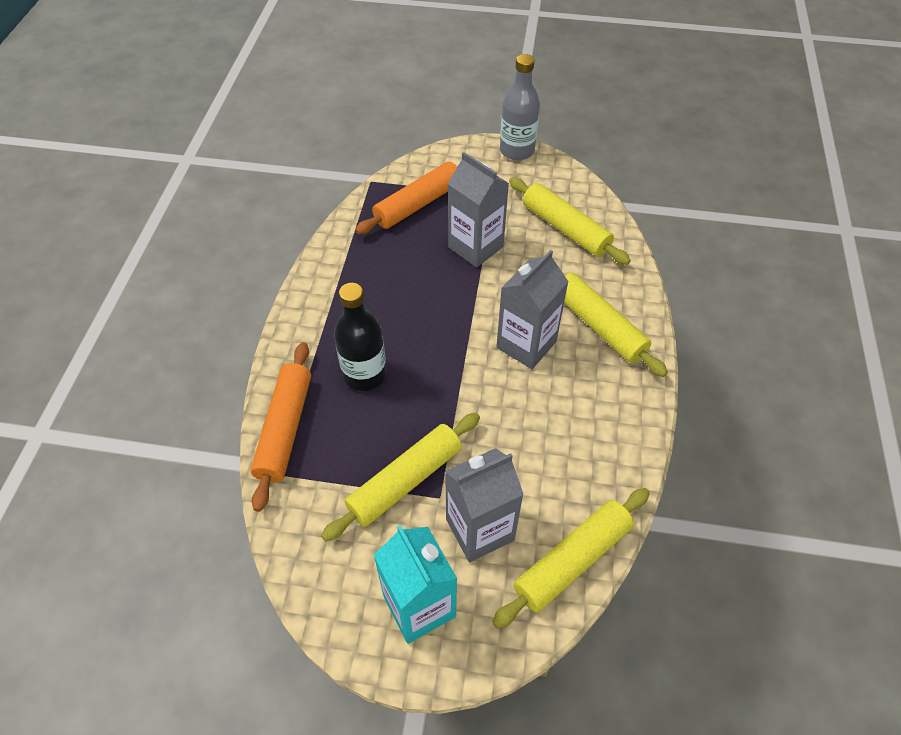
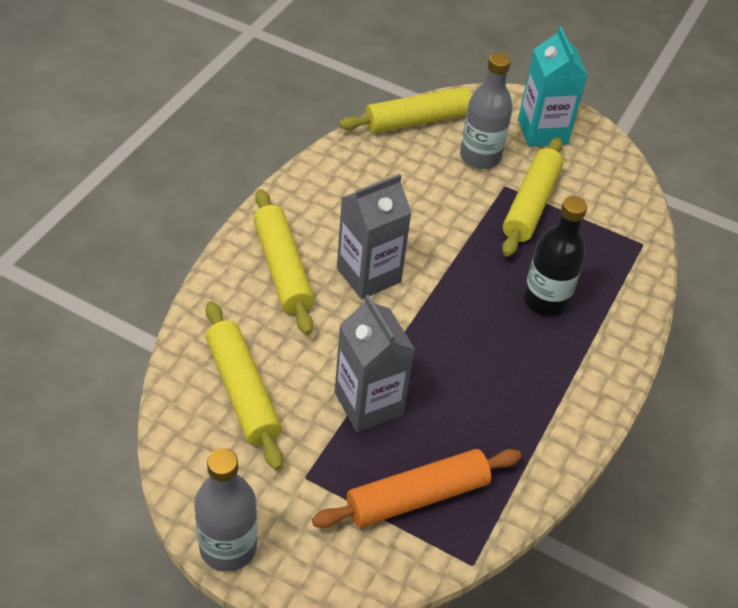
camera: 165 degrees left, 5 degrees down
(285, 429) = (633, 276): orange rolling pin -> none
(405, 481) = (530, 204): yellow rolling pin -> yellow rolling pin turned 45 degrees counterclockwise
(480, 529) = (480, 157): grey carton -> grey bottle

